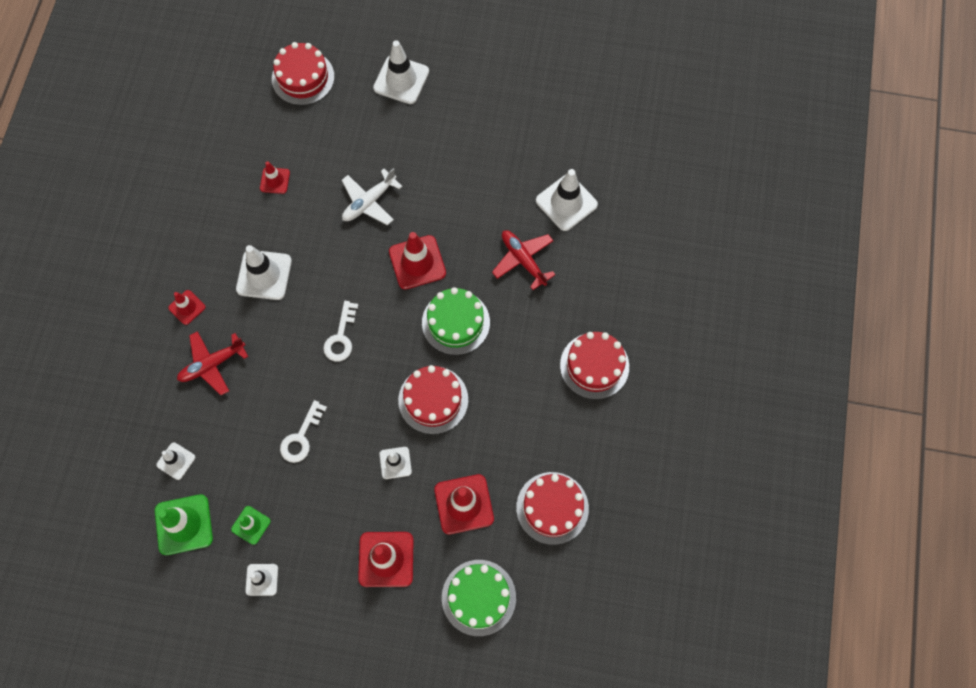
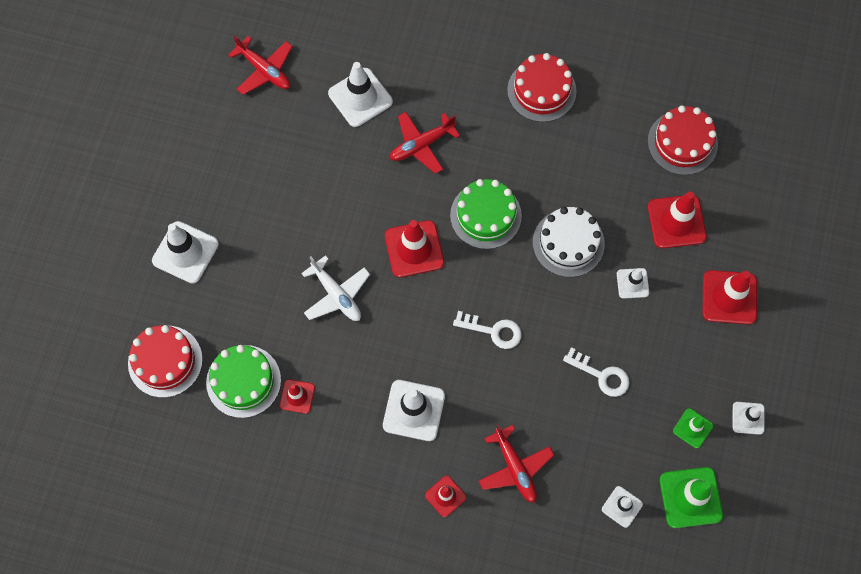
camera: 85 degrees left, 0 degrees up
(433, 400) = (568, 243): red cake -> white cake
(478, 597) = (766, 215): green cake -> green cake (243, 381)
(584, 120) = (264, 70): none -> red plane

